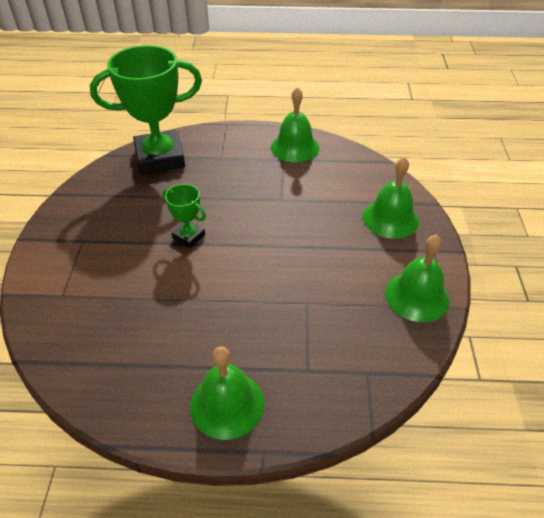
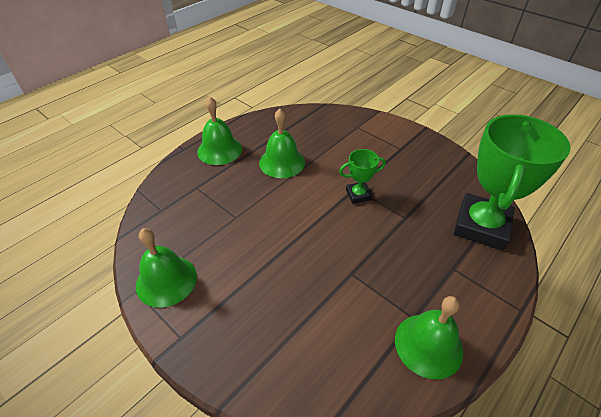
camera: 130 degrees right, 0 degrees up
(390, 218) = (248, 338): green bell -> green bell (282, 162)

